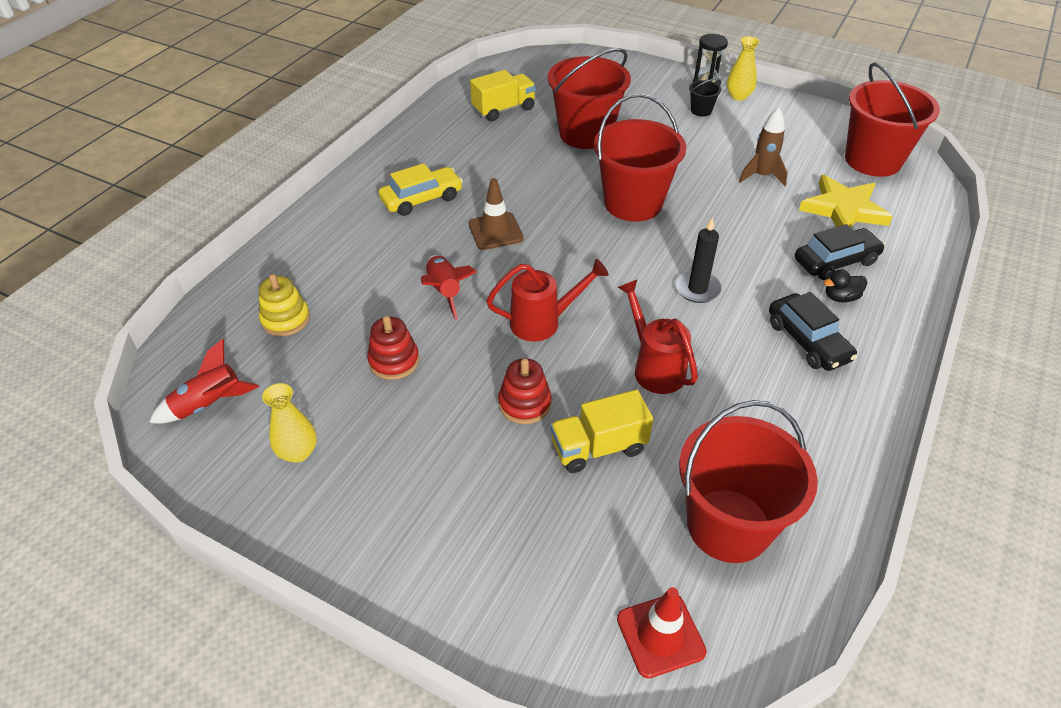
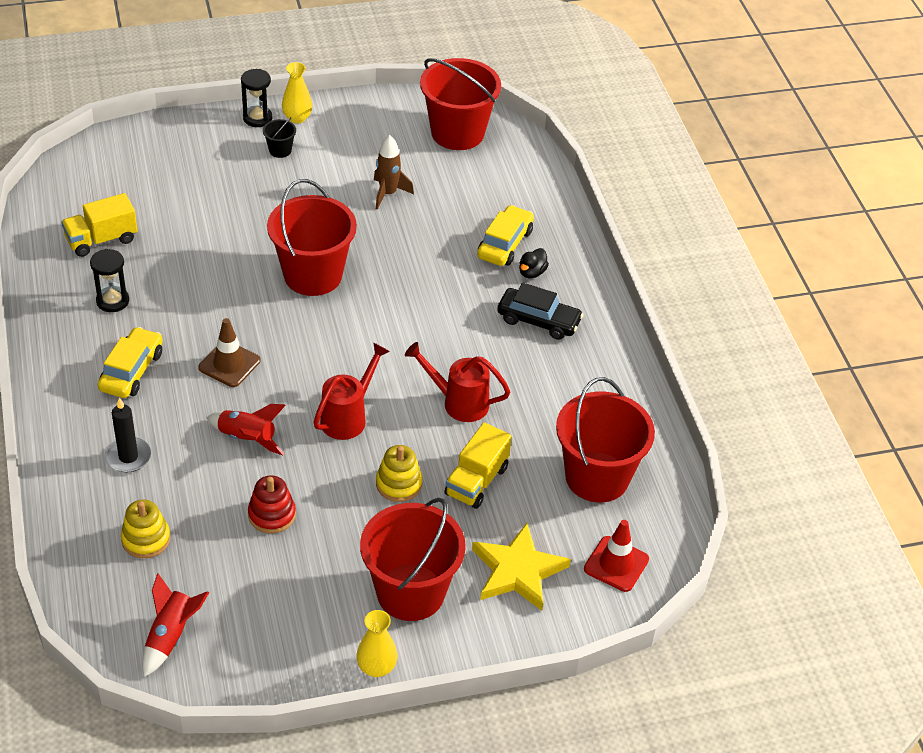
camera: 45 degrees left, 0 degrees up
(298, 452) = (280, 619): yellow vase -> yellow vase (376, 667)
(465, 149) = (112, 301): none -> black hourglass
(504, 109) = (101, 240): yellow truck -> yellow truck turned 135 degrees counterclockwise
(524, 403) = (399, 484): red stacking toy -> yellow stacking toy
(585, 134) = (204, 227): red bucket -> red bucket (410, 592)
(697, 289) = (431, 323): black candle -> black candle (128, 457)
(835, 261) = (505, 244): black car -> yellow car
(843, 209) = (473, 193): yellow star -> yellow star (517, 571)

